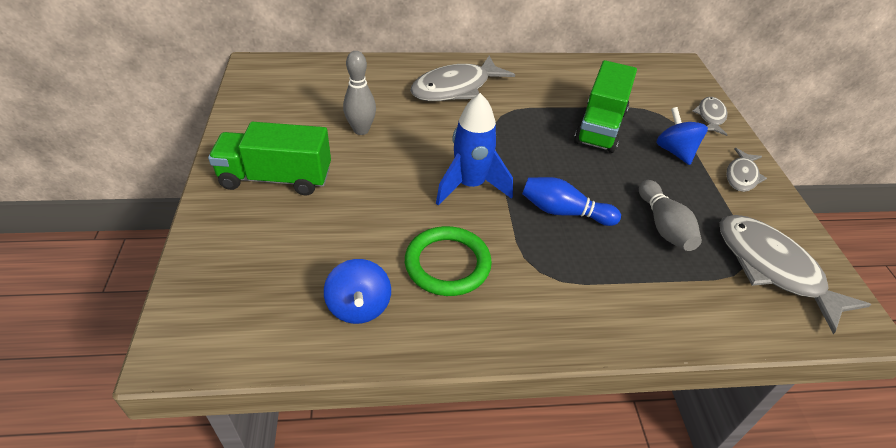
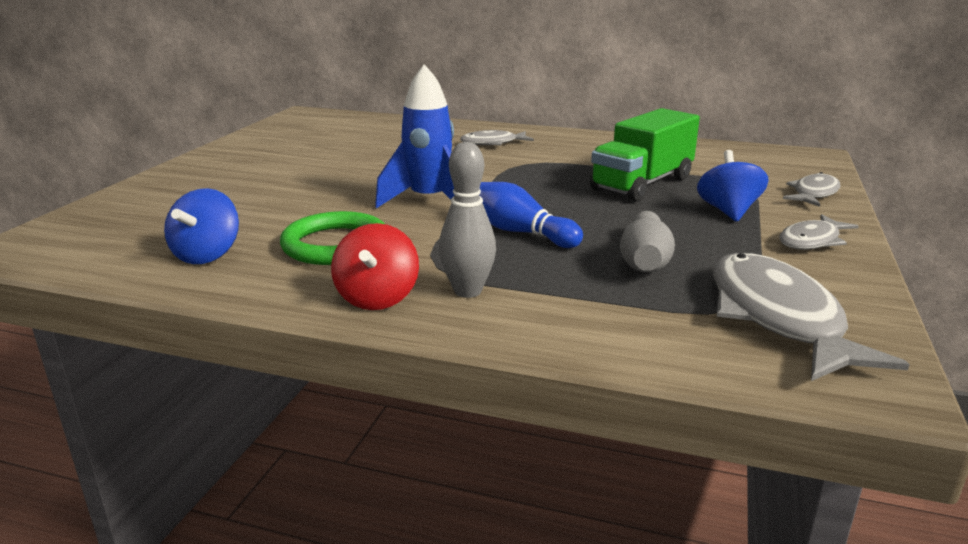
camera: 25 degrees right, 20 degrees down
(276, 178) = (236, 172): green truck -> none
(361, 130) = (356, 156): grey bowling pin -> grey bowling pin (467, 291)
(455, 88) = (492, 143): grey fish -> grey fish, size x0.55
(530, 323) = (377, 298): none -> red spinning top

